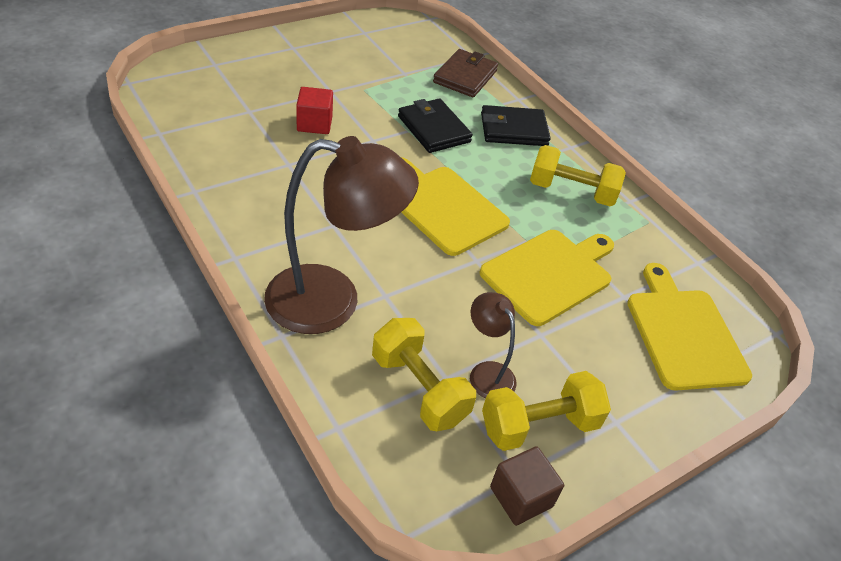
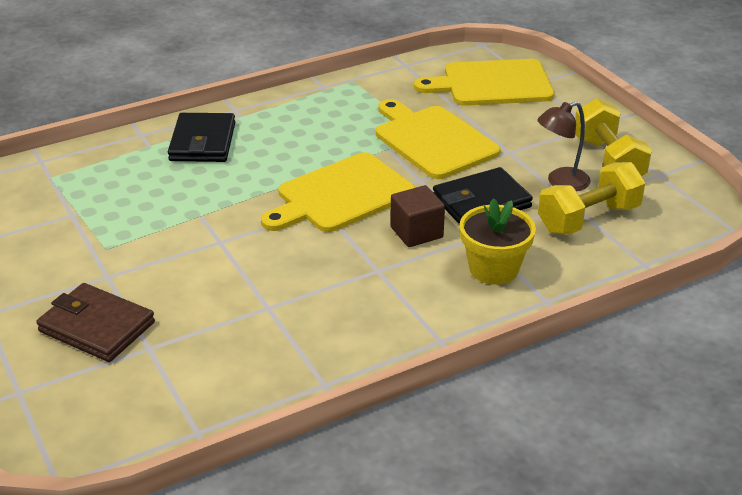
camera: 80 degrees left, 10 degrees down
(314, 124) = (183, 288): red cube -> none
(332, 301) = (493, 269): brown lamp -> yellow flower pot
(433, 129) = (199, 196): black wallet -> black wallet (481, 202)
(465, 76) = (88, 168): brown wallet -> brown wallet (96, 327)
(521, 497) = (677, 175): brown cube -> brown cube (416, 232)
(571, 192) = (311, 117): yellow dumbbell -> none

